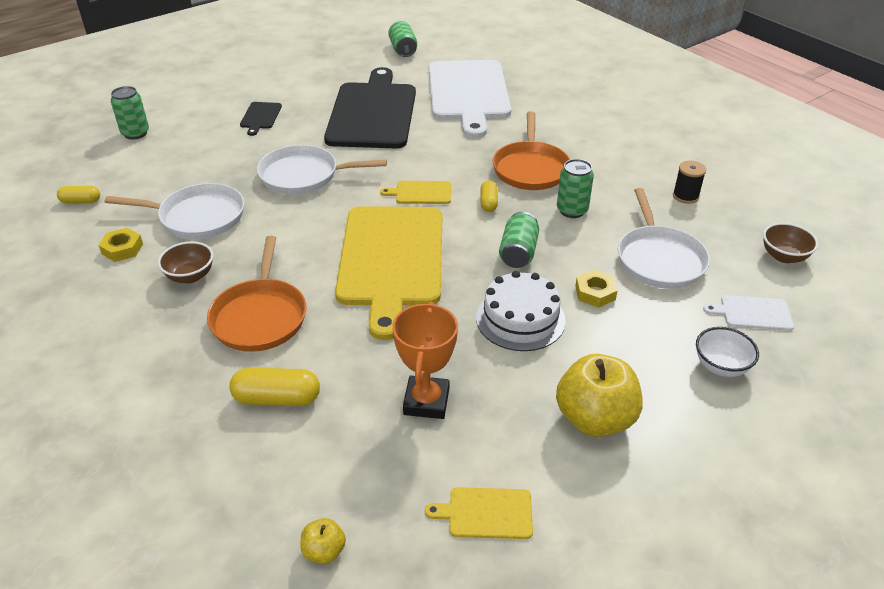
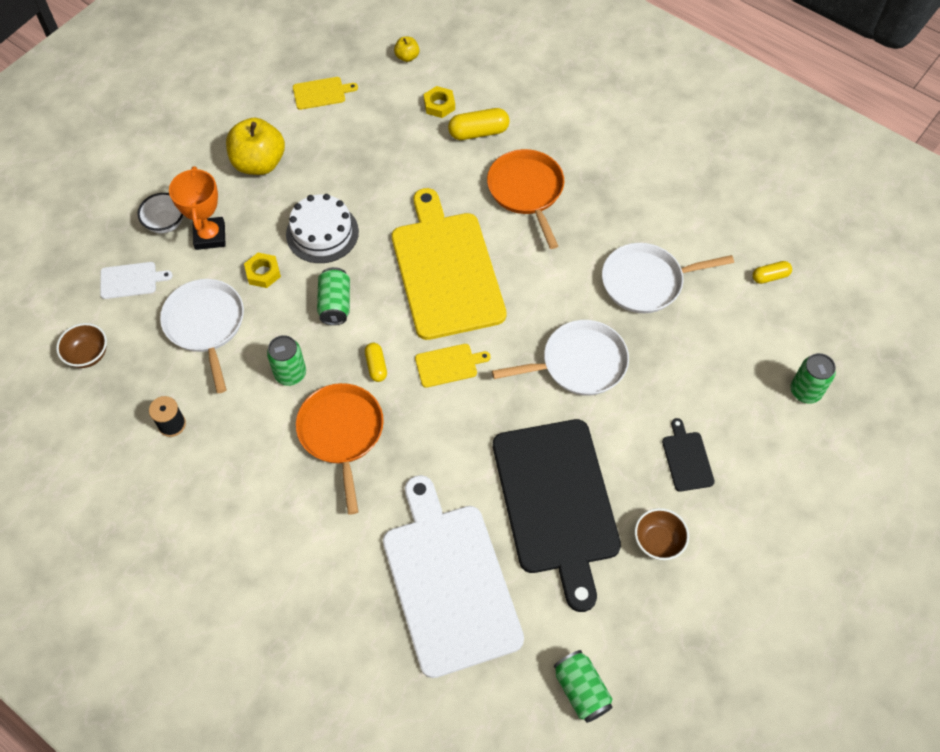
camera: 165 degrees right, 20 degrees up
(122, 249) = (684, 230): yellow nut -> yellow nut (439, 105)
(190, 276) = (606, 216): brown bowl -> brown bowl (658, 541)
(426, 401) = (376, 151): orange trophy -> orange trophy (210, 236)

